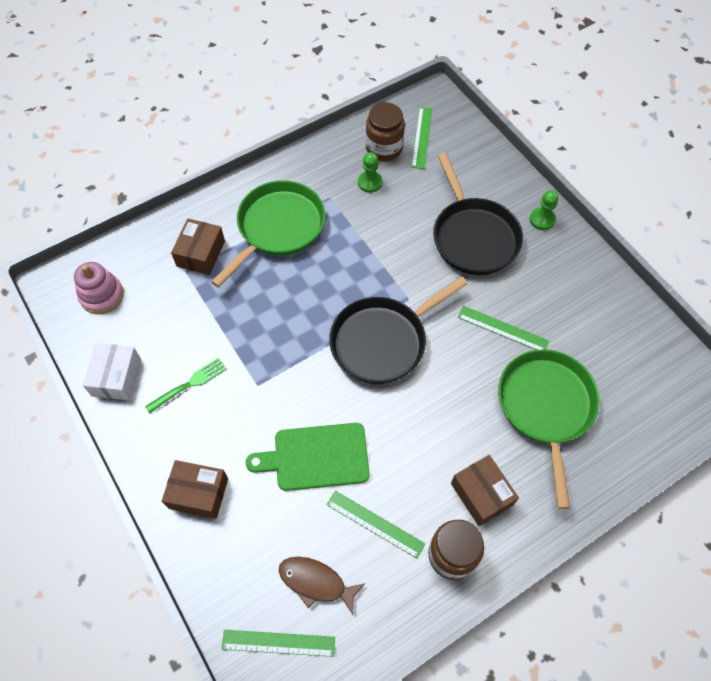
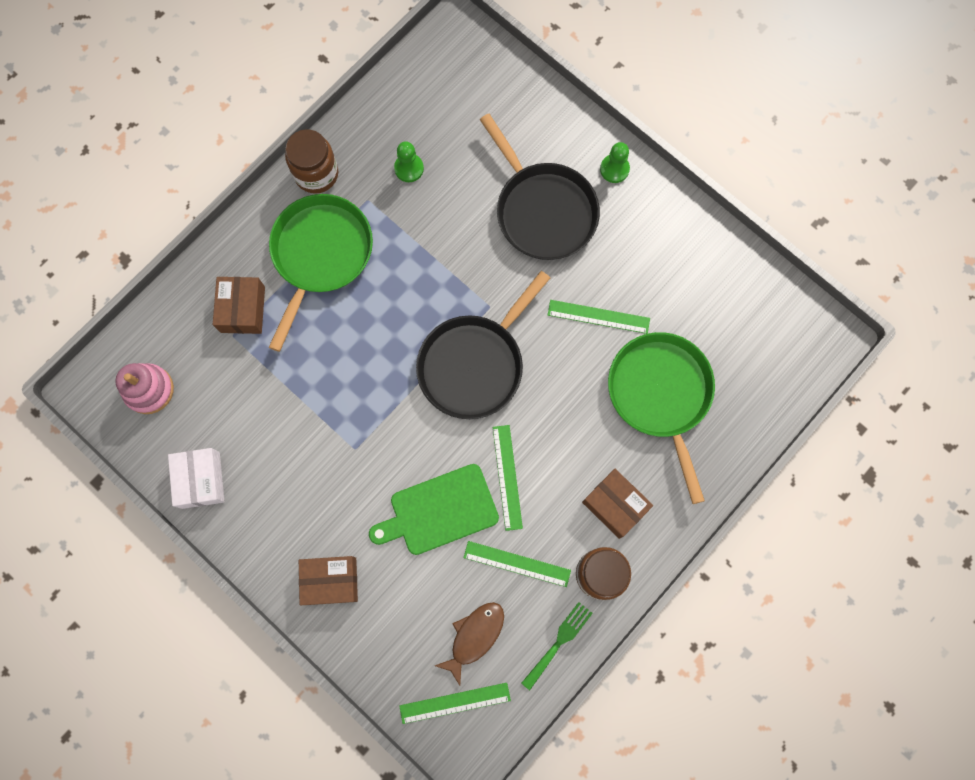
camera: 15 degrees left, 15 degrees up
(189, 385) = (281, 468): green fork -> green fork (558, 643)
(316, 582) = (474, 636): brown fish -> brown fish turned 120 degrees clockwise
(384, 148) = (413, 118): brown jar -> brown jar (316, 174)
(421, 137) = (453, 91): green ruler -> green ruler (507, 477)

